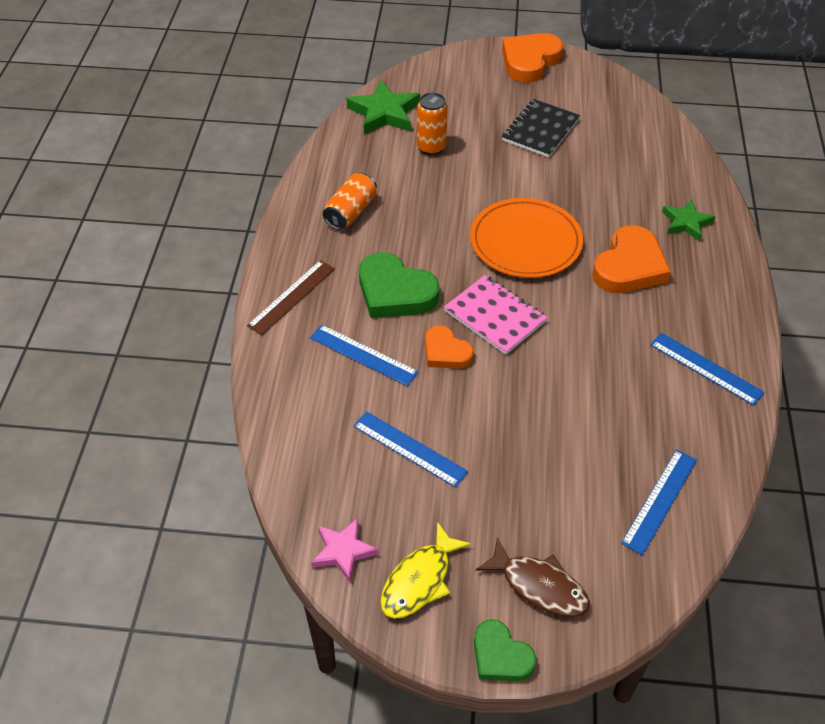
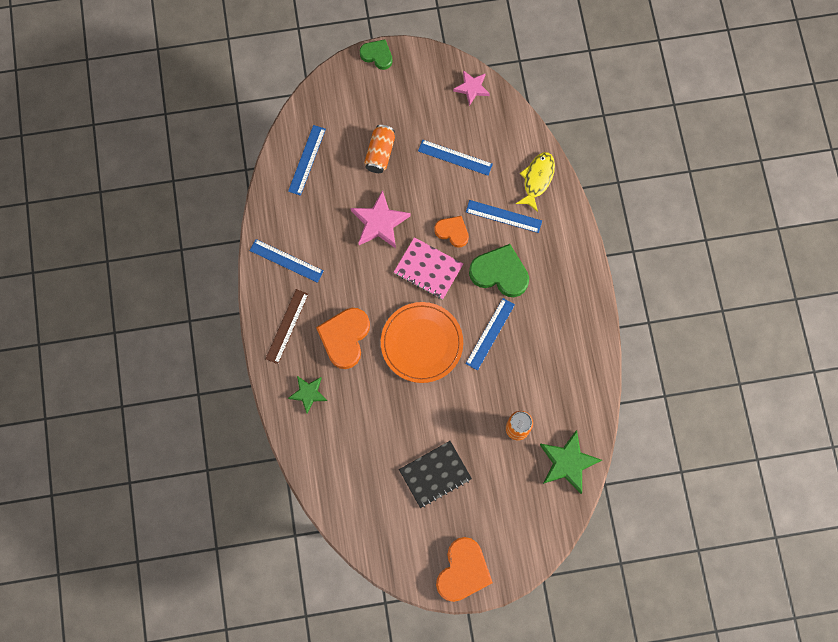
camera: 165 degrees right, 25 degrees up
(292, 297) = (566, 251): brown ruler -> brown ruler (287, 326)
(351, 212) = (555, 340): orange can -> orange can (380, 153)
(419, 580) = (427, 82): yellow fish -> yellow fish (537, 179)
(432, 234) = (490, 334): none -> blue ruler
(539, 586) = (365, 95): brown fish -> none
(540, 130) = (435, 474): black notebook -> black notebook turned 45 degrees clockwise
(554, 386) = (379, 222): none -> pink star

